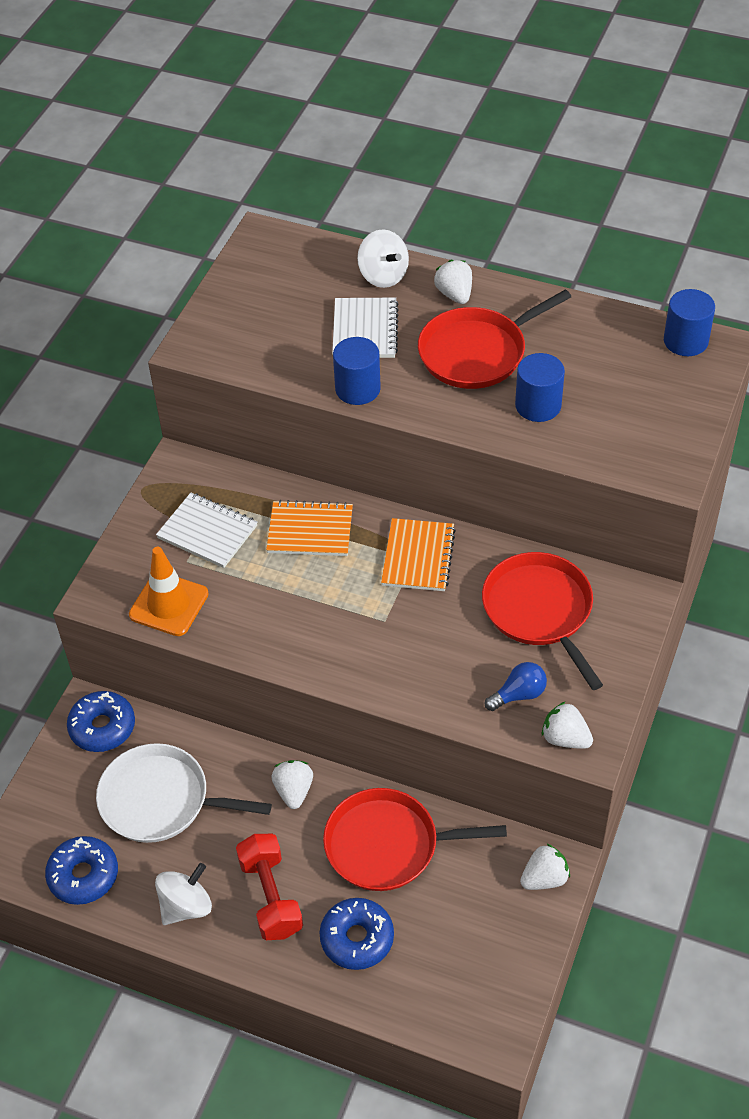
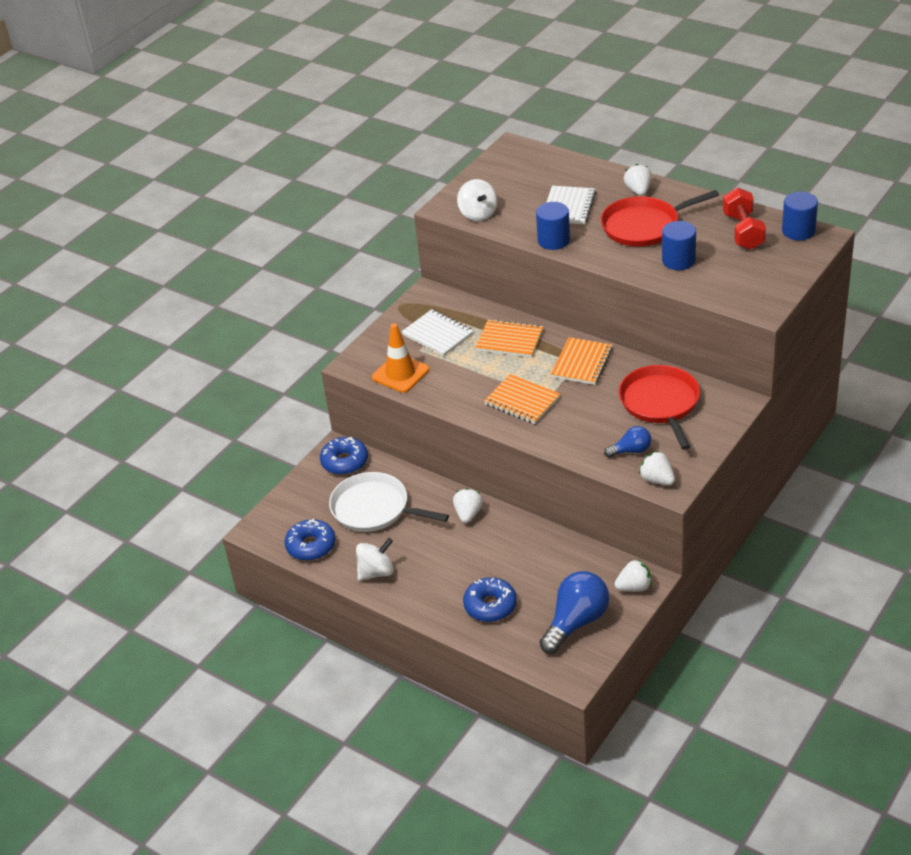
camera: 15 degrees right, 10 degrees down
(271, 897) = (436, 574): red dumbbell -> red dumbbell (743, 231)
(350, 630) = (522, 401): none -> orange notebook
(383, 276) = (590, 176): white spinning top -> white spinning top (478, 214)
(388, 845) = (526, 554): red pan -> none
(480, 948) = (576, 622): none -> blue light bulb

